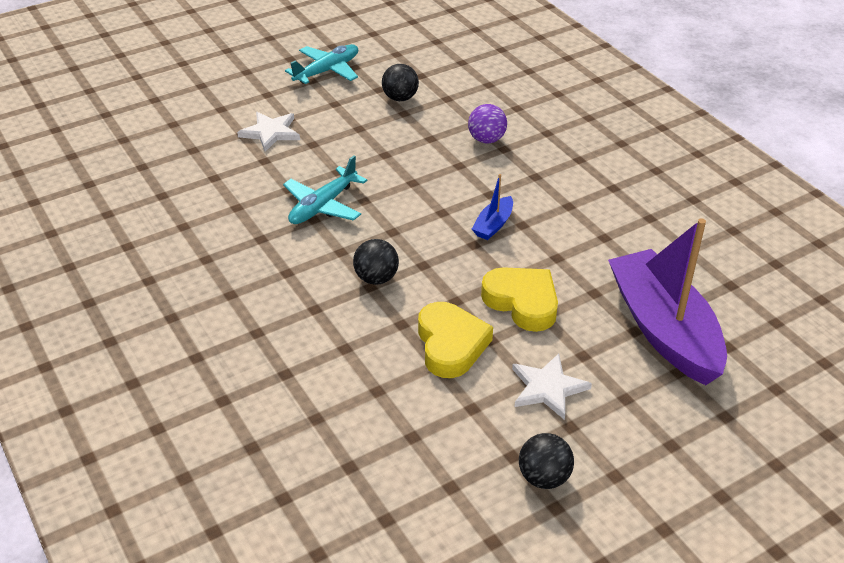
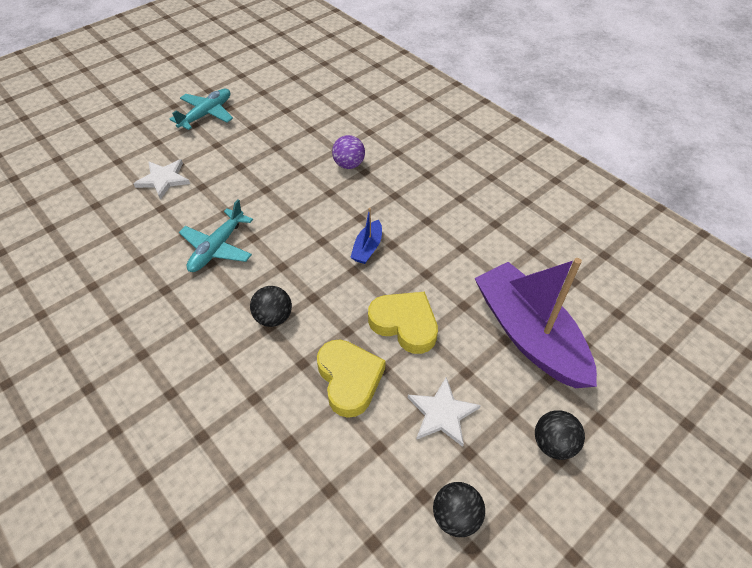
camera: 10 degrees left, 10 degrees up
(400, 98) = (271, 133): black ball -> black ball (553, 443)

